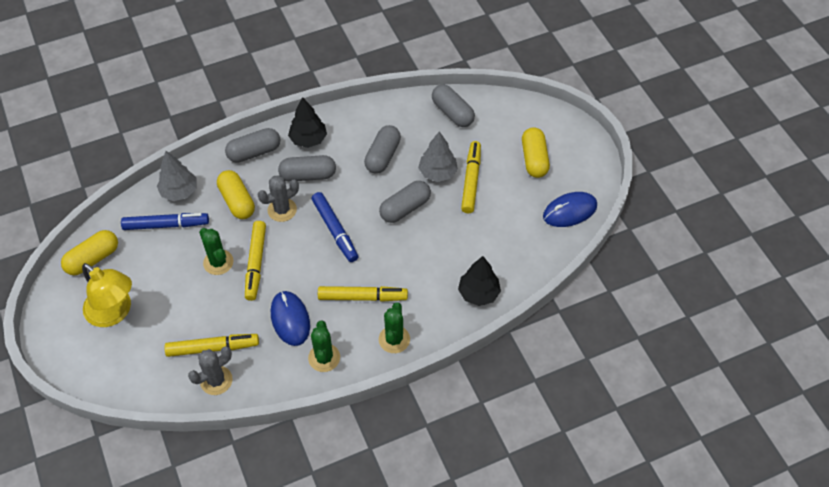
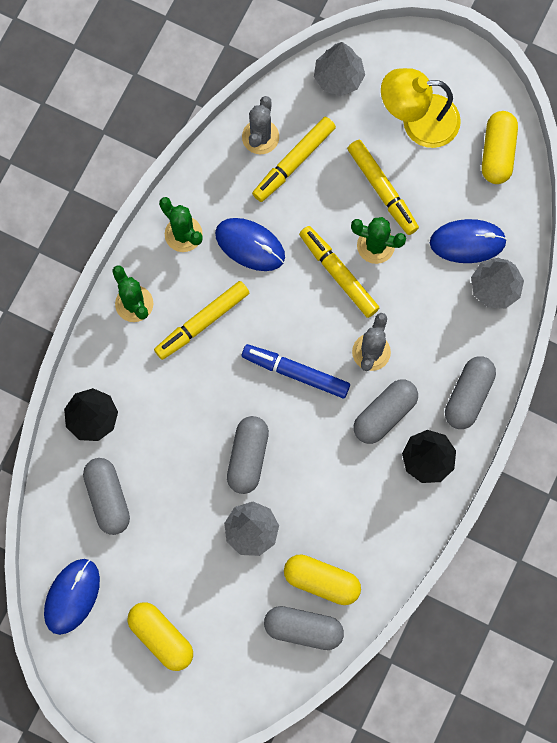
camera: 140 degrees right, 20 degrees up
(129, 379) = (338, 77): none -> grey tree
(166, 225) = (467, 242): blue marker -> blue mouse
(237, 201) = (426, 324): yellow capsule -> yellow capsule (321, 581)
(382, 156) = (328, 504): grey capsule -> grey capsule (108, 498)
(471, 180) = (207, 550): yellow marker -> yellow marker (382, 190)

